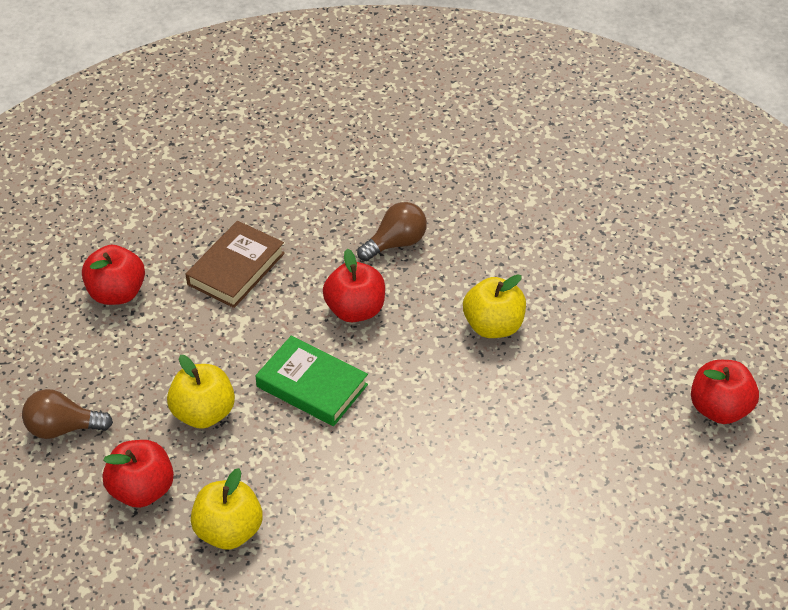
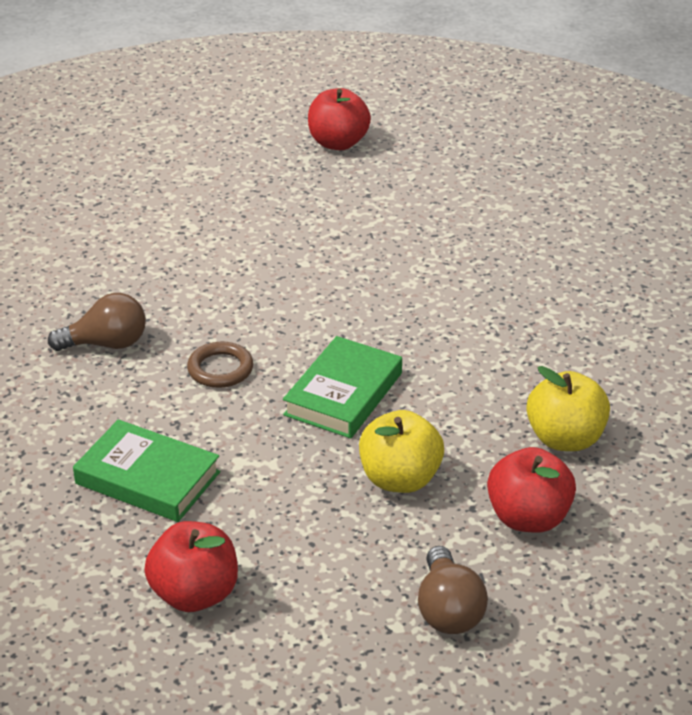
camera: 95 degrees left, 10 degrees down
(236, 269) = (148, 478): brown book -> green book
(355, 310) = (220, 369): red apple -> brown ring
(396, 243) = (107, 344): brown light bulb -> brown light bulb turned 120 degrees clockwise
(493, 326) = (241, 270): yellow apple -> none

